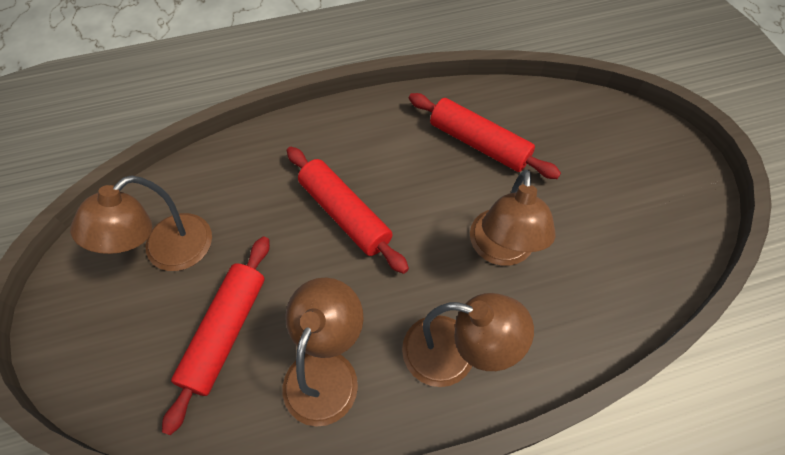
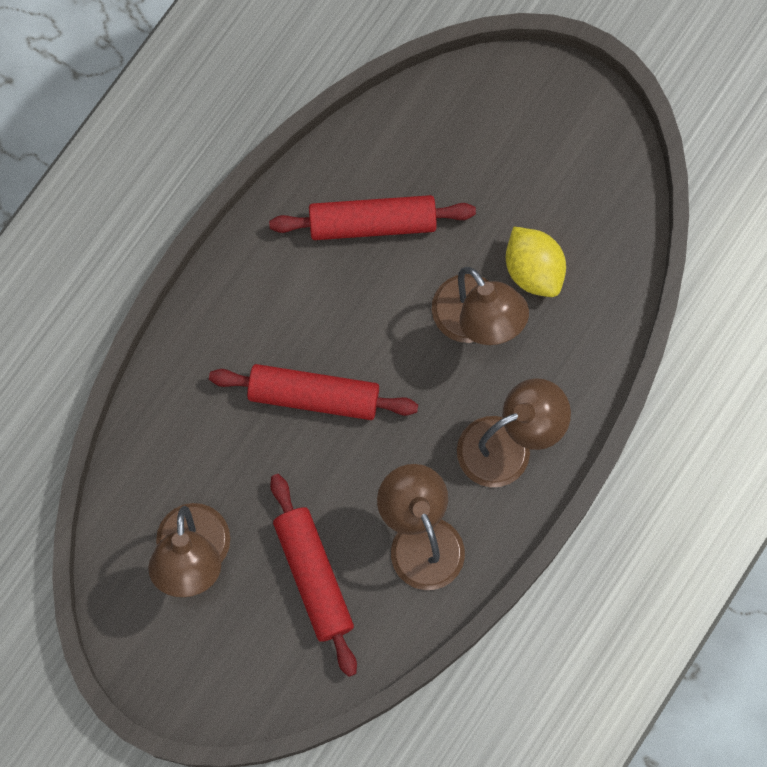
camera: 40 degrees left, 15 degrees up
(573, 247) = (533, 270): none -> yellow lemon

